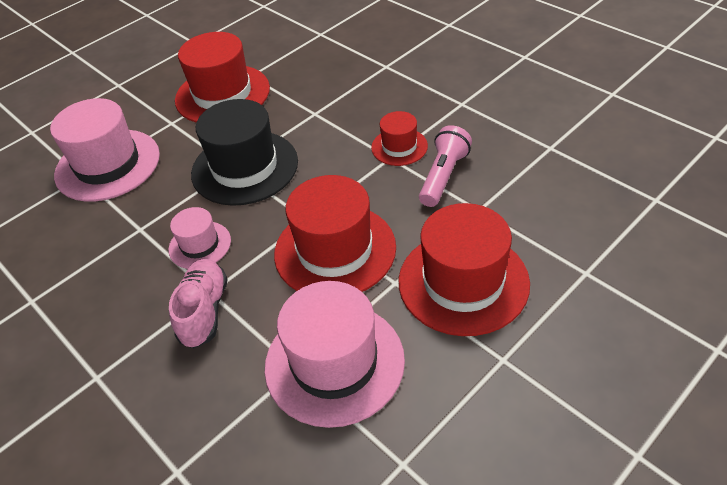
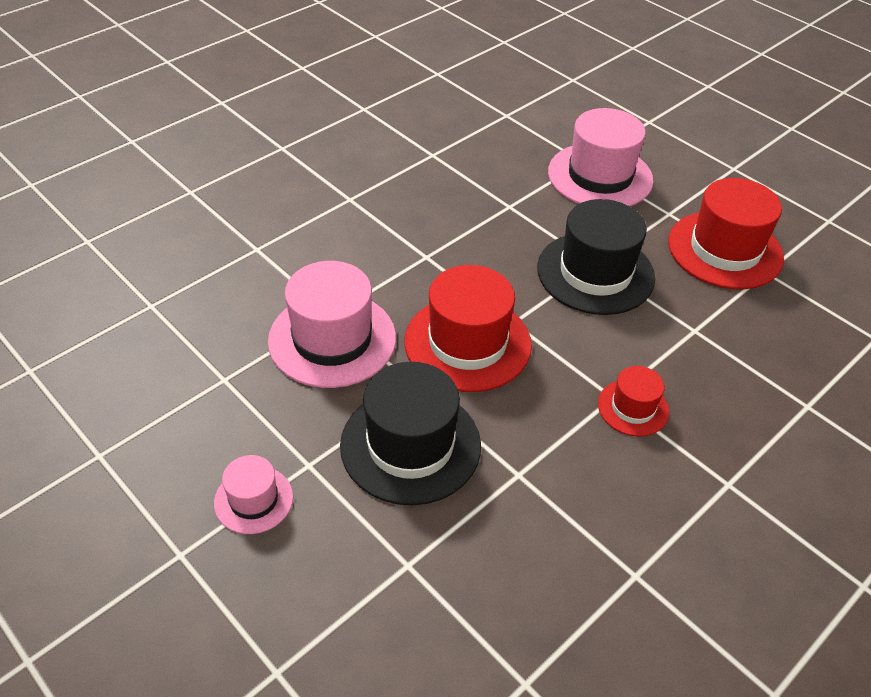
camera: 85 degrees right, 0 degrees up
(200, 245) = (485, 246): pink hat -> pink hat (253, 500)
(204, 311) = (404, 254): pink shoe -> none
(443, 176) = (578, 446): pink flashlight -> none
(463, 282) = (410, 445): red hat -> black hat

